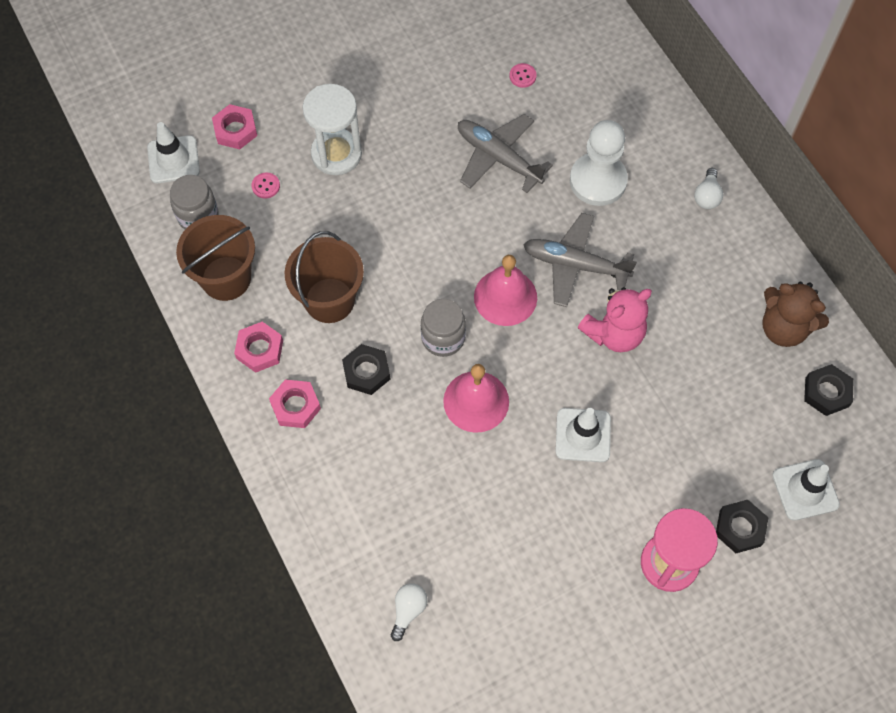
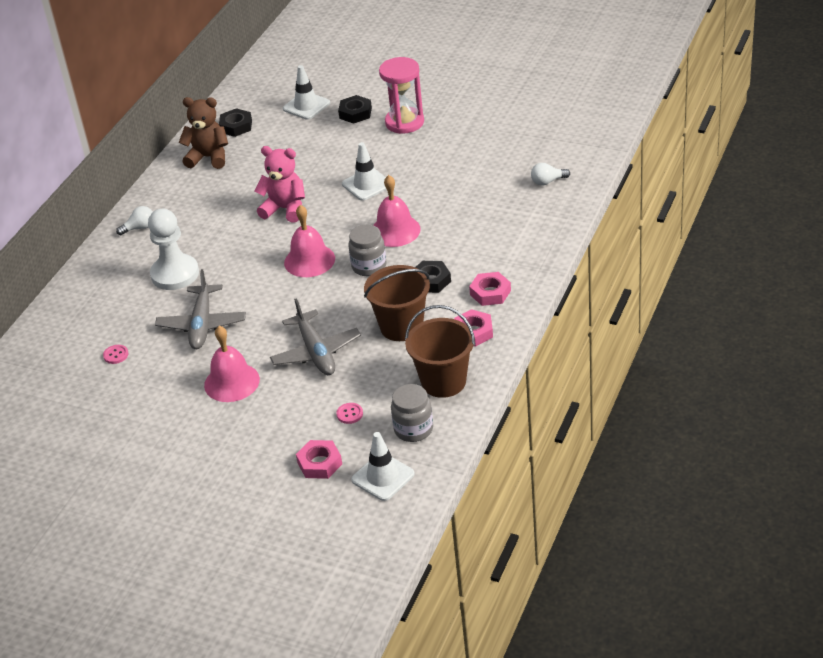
camera: 125 degrees left, 25 degrees down
(336, 154) = (283, 398): white hourglass -> none
(397, 133) = (232, 382): none -> pink bell
(574, 264) = (253, 248): grey plane -> grey plane (316, 352)
(784, 328) = (209, 157): brown teddy bear -> brown teddy bear turned 75 degrees counterclockwise

